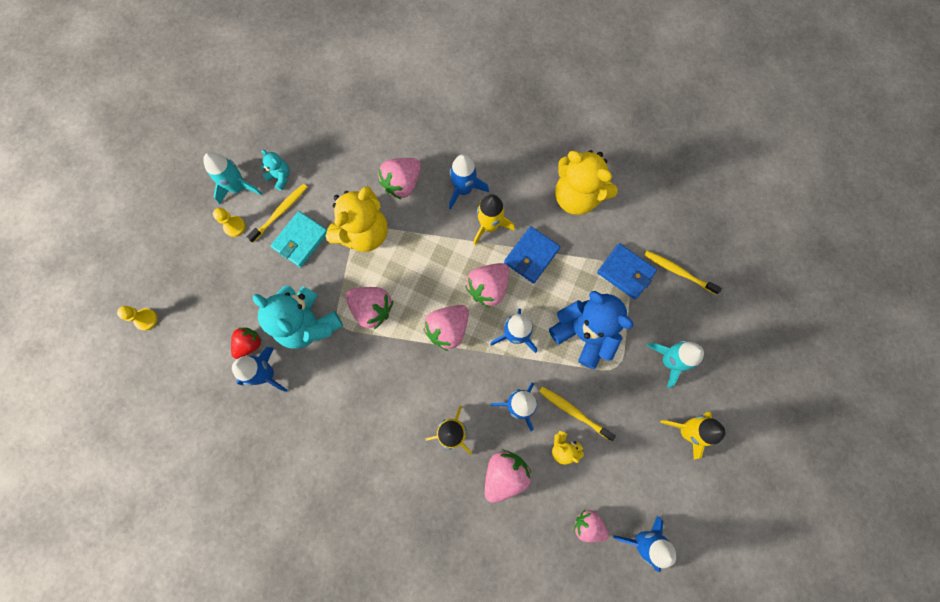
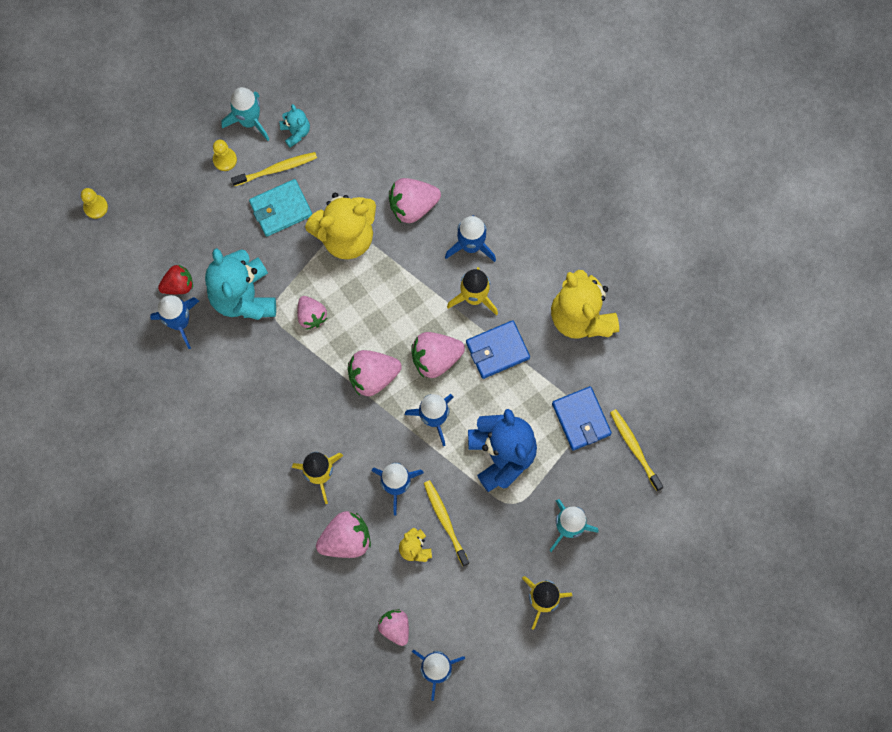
camera: 30 degrees right, 0 degrees up
(372, 309) = (311, 316): pink strawberry -> pink strawberry, size x0.66

